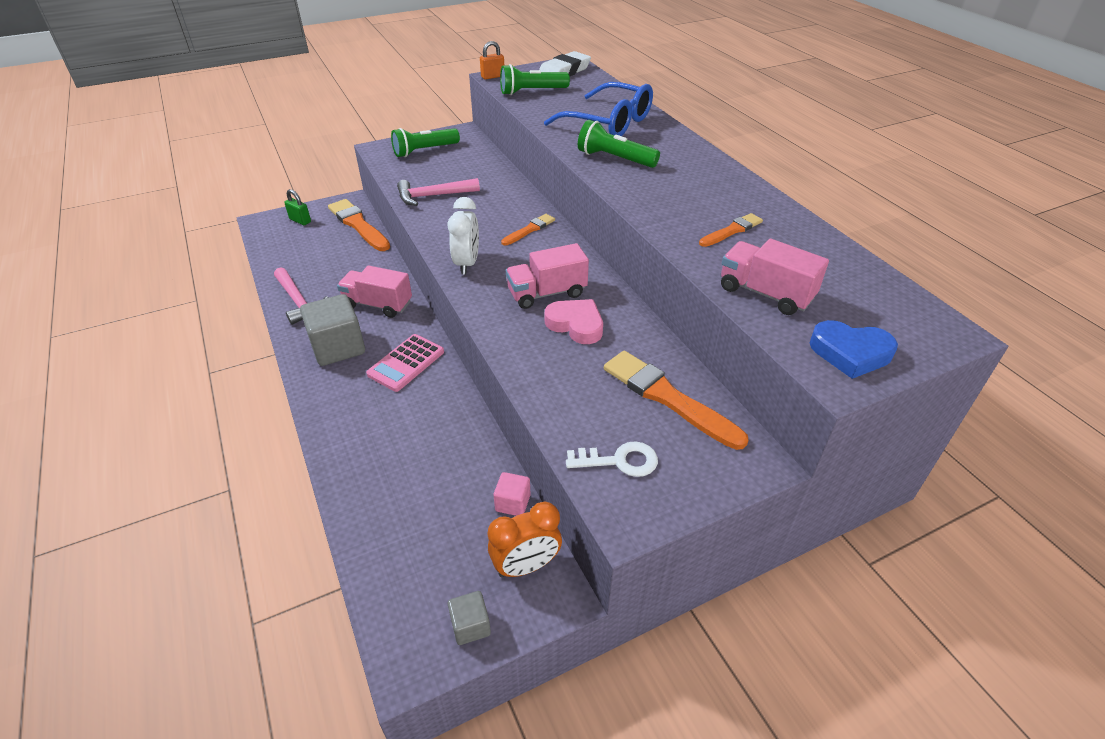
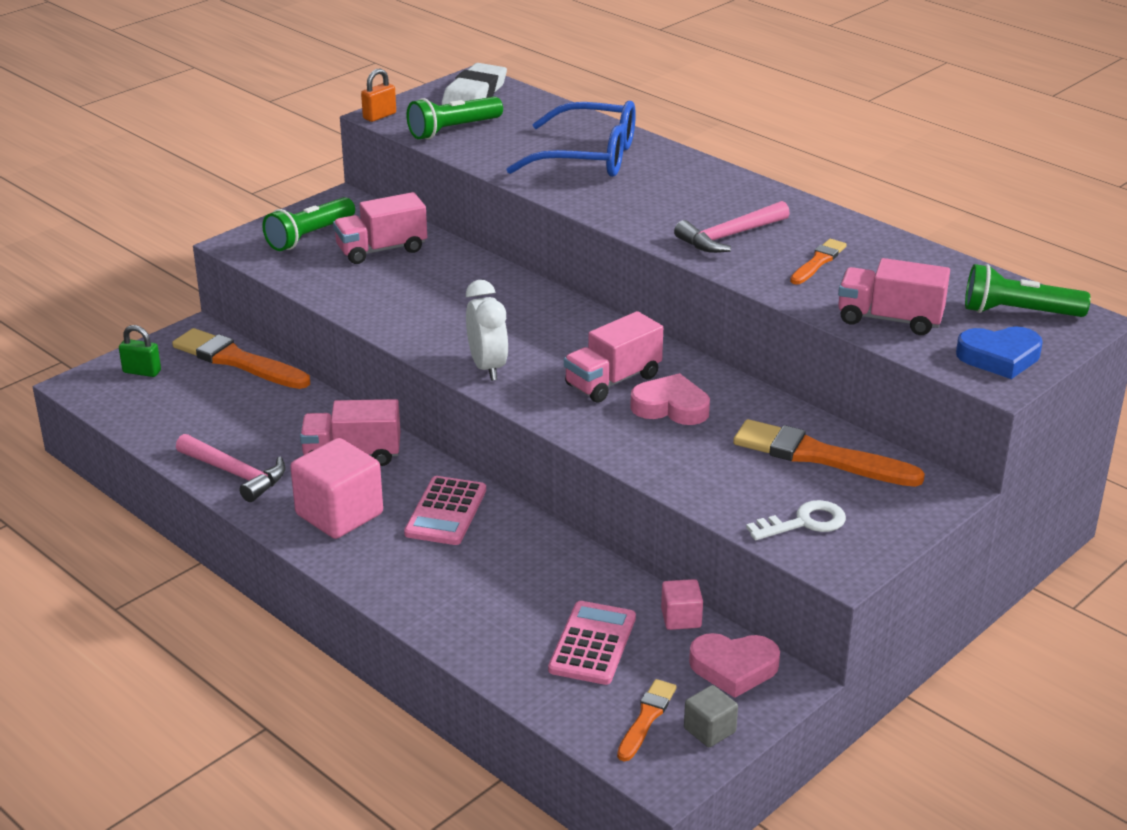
camera: 20 degrees left, 10 degrees down
(338, 347) = (339, 514): grey cube -> pink cube
(433, 196) = (374, 294): pink hammer -> pink hammer (729, 236)
(433, 507) = (592, 644): none -> pink calculator
(461, 167) = (381, 250): none -> pink truck
(526, 566) = (734, 668): orange clock -> pink heart
(529, 230) = (537, 313): orange brush -> orange brush (646, 718)
(615, 159) = (629, 202): green flashlight -> green flashlight (1018, 312)

